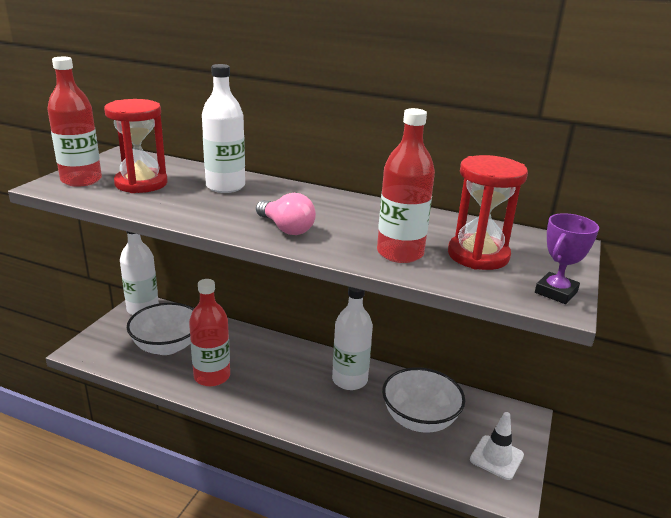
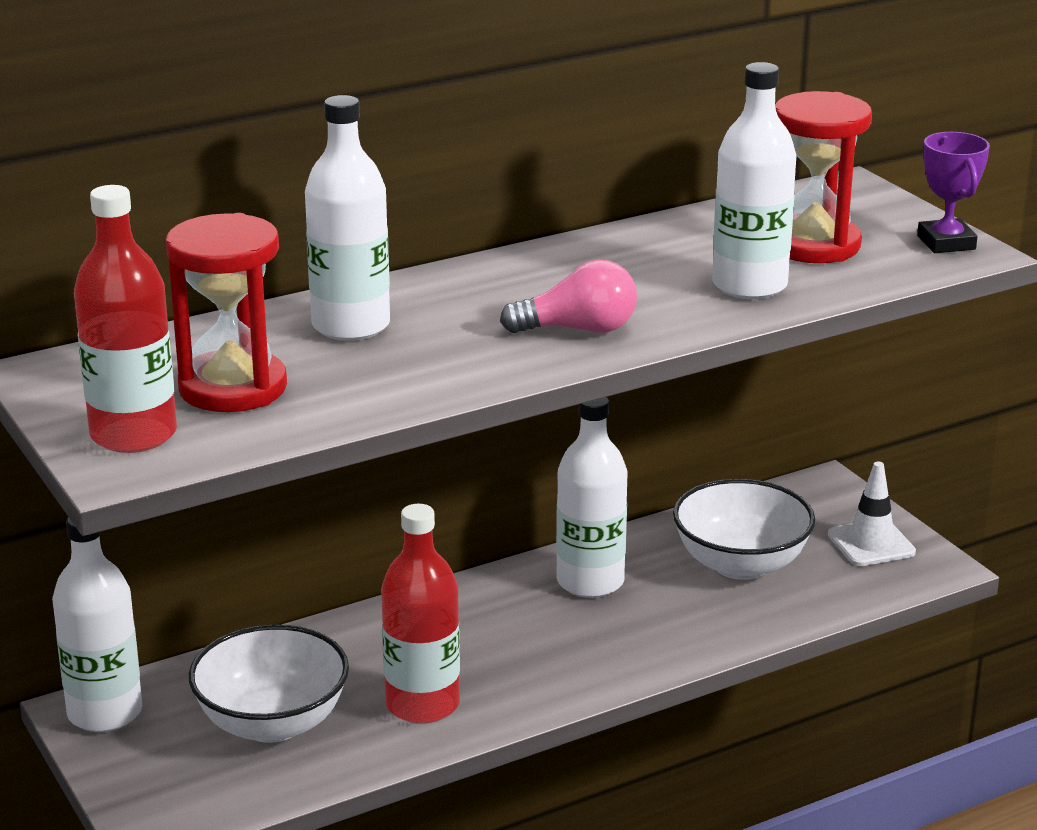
camera: 50 degrees left, 0 degrees up
(400, 253) = (749, 285): red bottle -> white bottle

